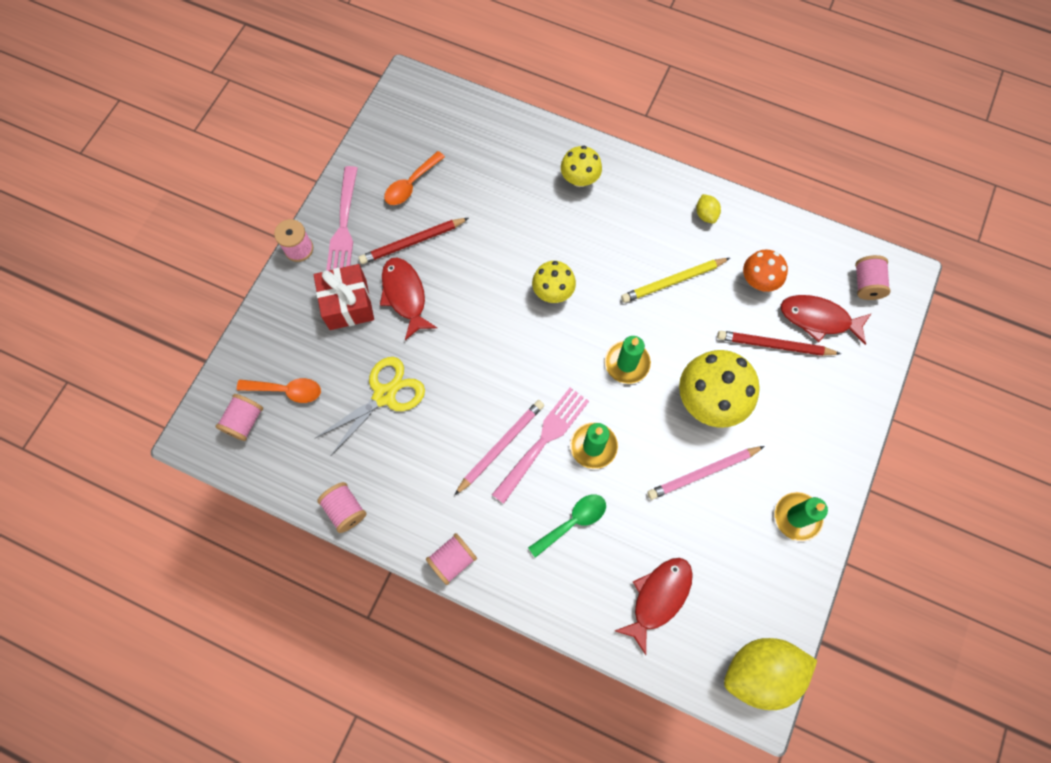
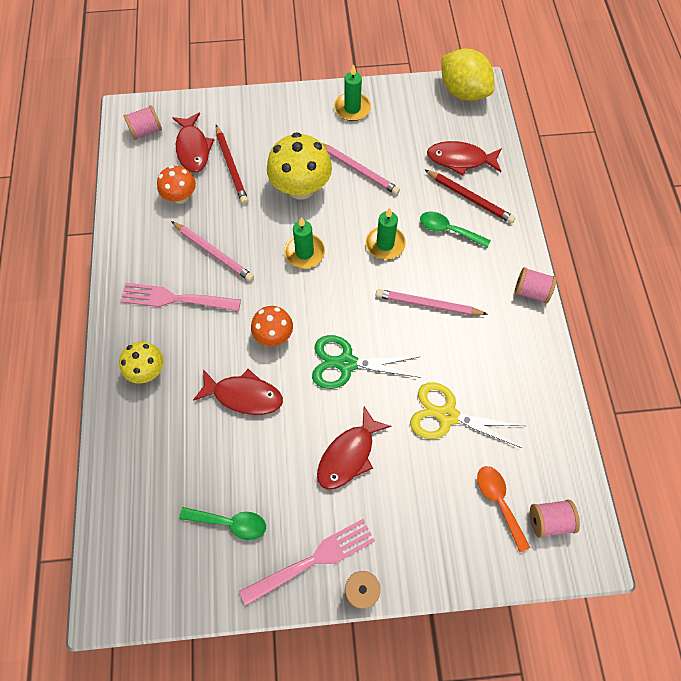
camera: 120 degrees left, 5 degrees down
(345, 510) = (554, 387): pink spool -> none
(348, 304) = (388, 501): red gift -> none
(411, 184) = (230, 522): orange spoon -> green spoon
(412, 242) = (292, 481): red pencil -> red pencil (470, 198)
(487, 338) = (346, 363): none -> green scissors
(510, 241) = (244, 395): none -> red fish
(543, 442) = (404, 278): pink fork -> pink fork (176, 299)
(553, 292) = (274, 335): yellow mushroom -> orange mushroom
(673, 281) = (214, 253): yellow pencil -> pink pencil
(706, 214) = (136, 256): yellow lemon -> none

